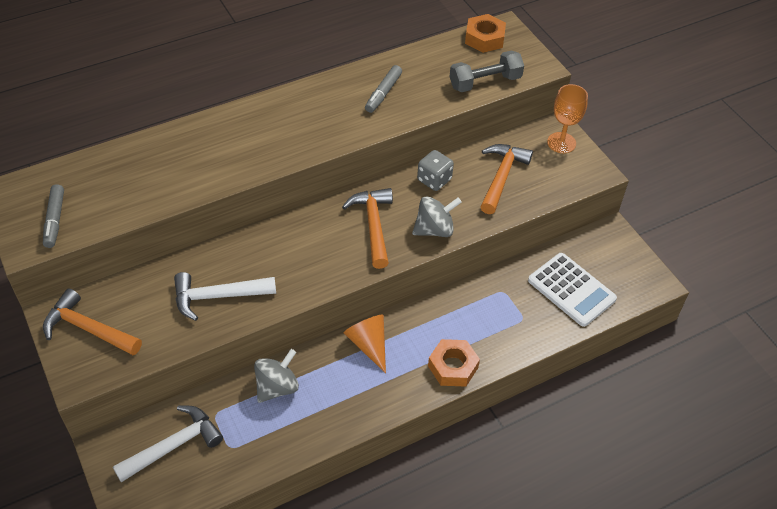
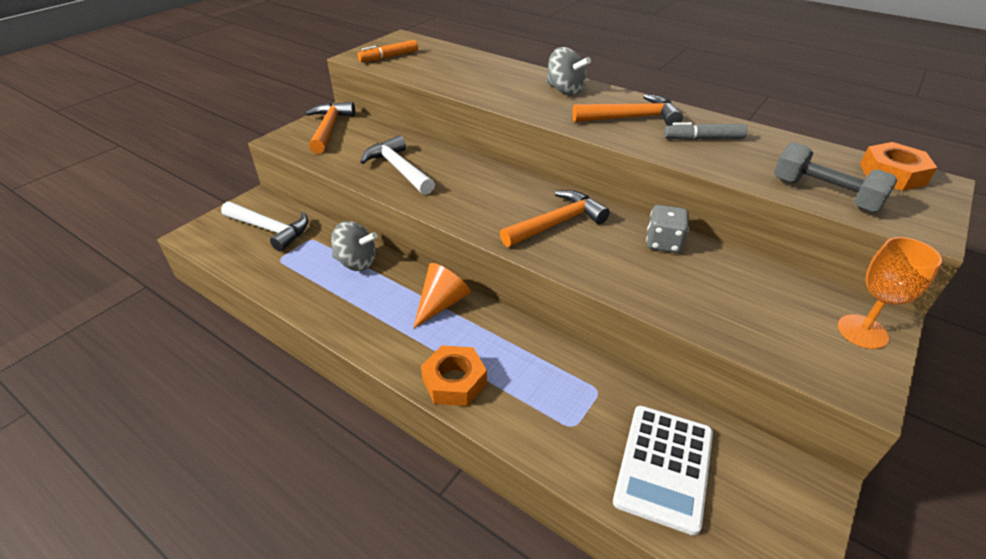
camera: 65 degrees right, 10 degrees down
(55, 220) = (389, 57): grey marker -> orange marker
(434, 229) = (594, 266): grey spinning top -> grey spinning top (565, 90)
(501, 177) = (733, 294): orange hammer -> orange hammer (631, 118)

